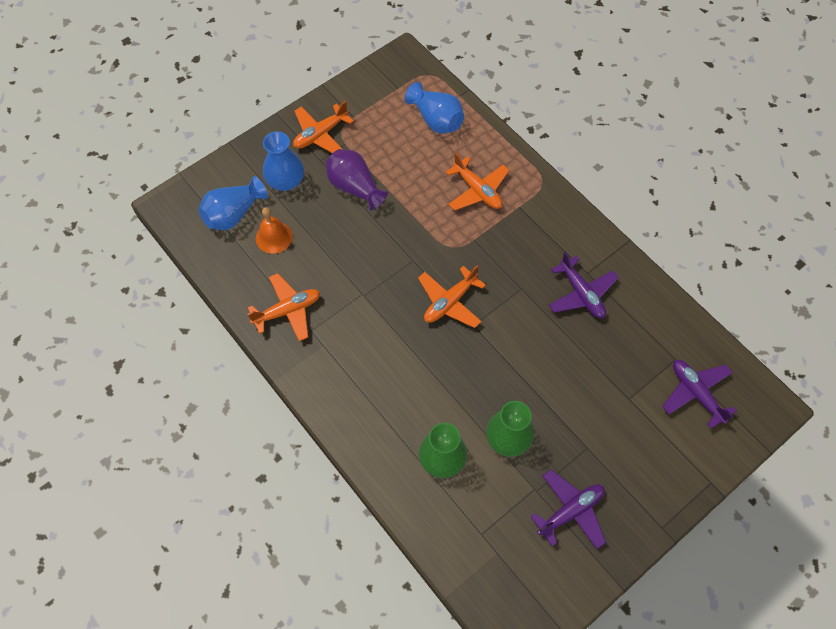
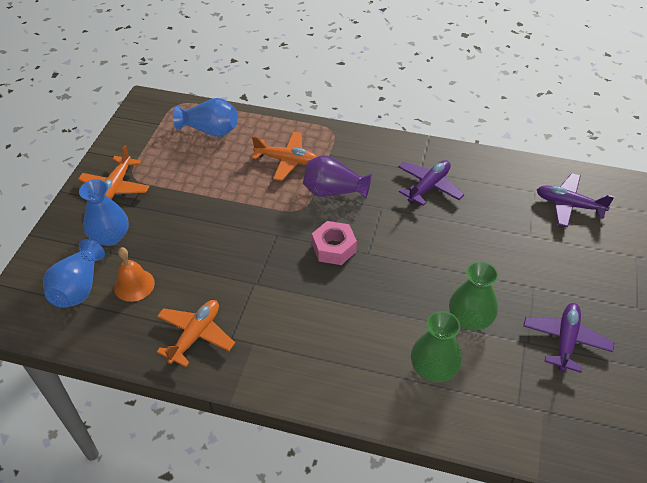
camera: 35 degrees left, 15 degrees down
(355, 187) = (180, 209): purple vase -> purple vase (333, 191)
(450, 302) = (334, 248): orange plane -> pink nut
(581, 293) = (429, 186): purple plane -> purple plane turned 75 degrees counterclockwise

